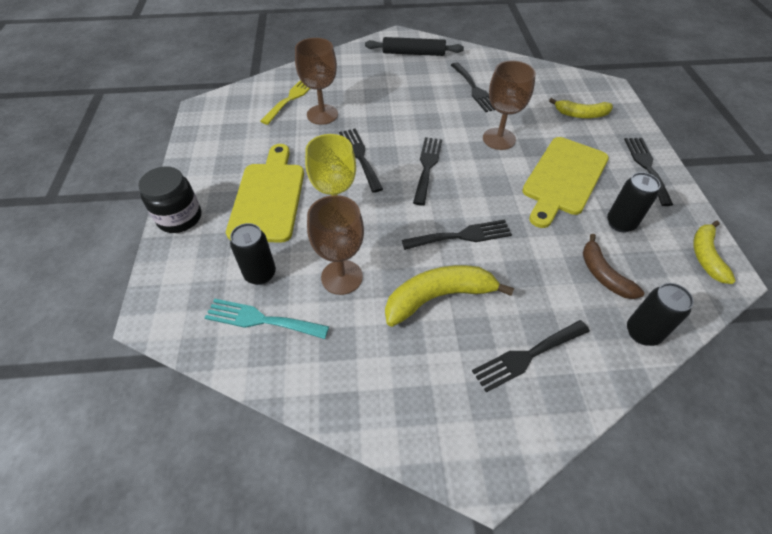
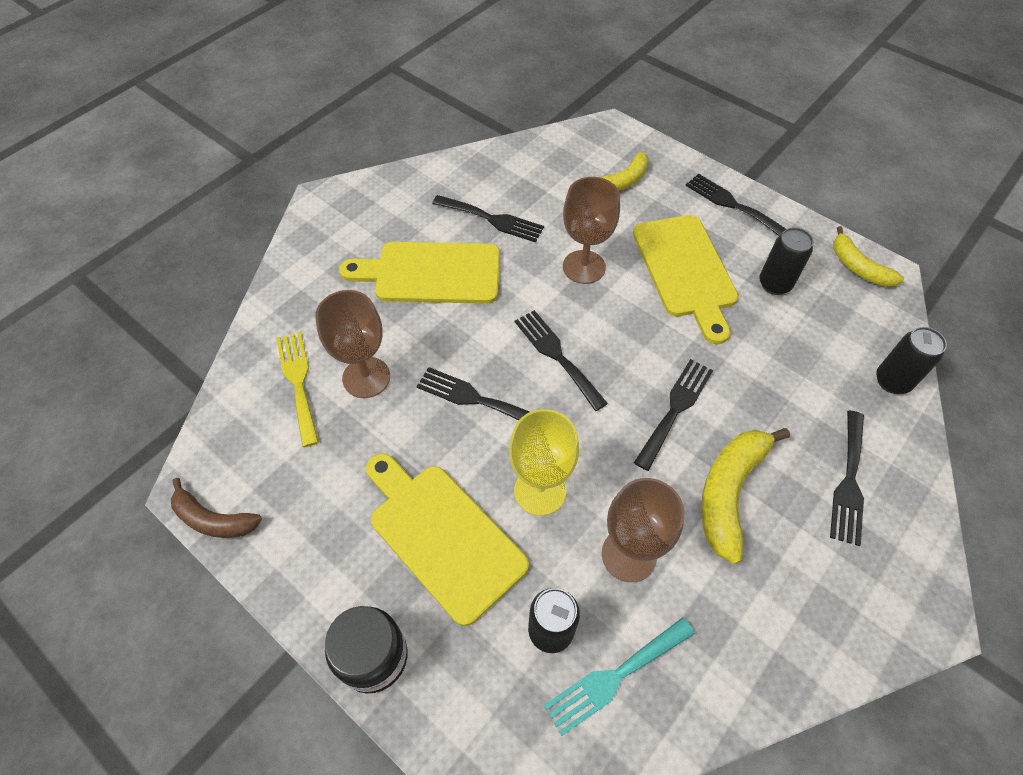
camera: 45 degrees left, 5 degrees up
(410, 93) = (431, 273): none -> yellow cutting board
(413, 53) = (370, 214): black rolling pin -> none
(603, 274) = (815, 349): brown banana -> brown banana (213, 519)

